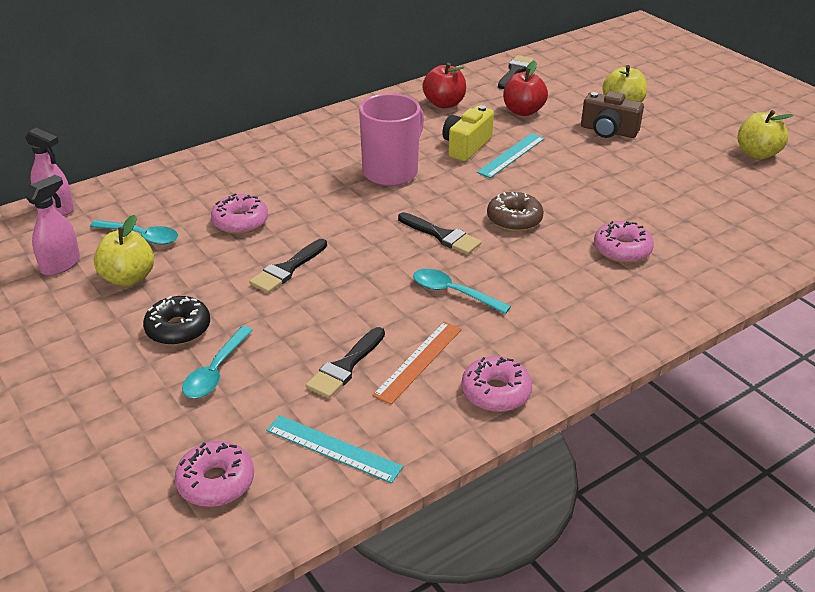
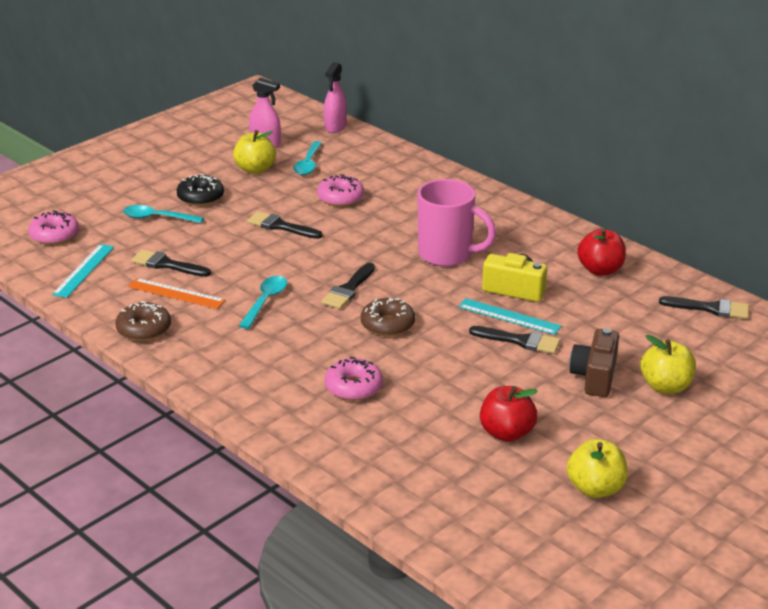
camera: 80 degrees right, 5 degrees down
(496, 392) = (144, 329): pink donut -> brown donut
(523, 111) = (611, 319): red apple -> red apple (506, 433)
(551, 155) = (520, 341): none -> black brush

